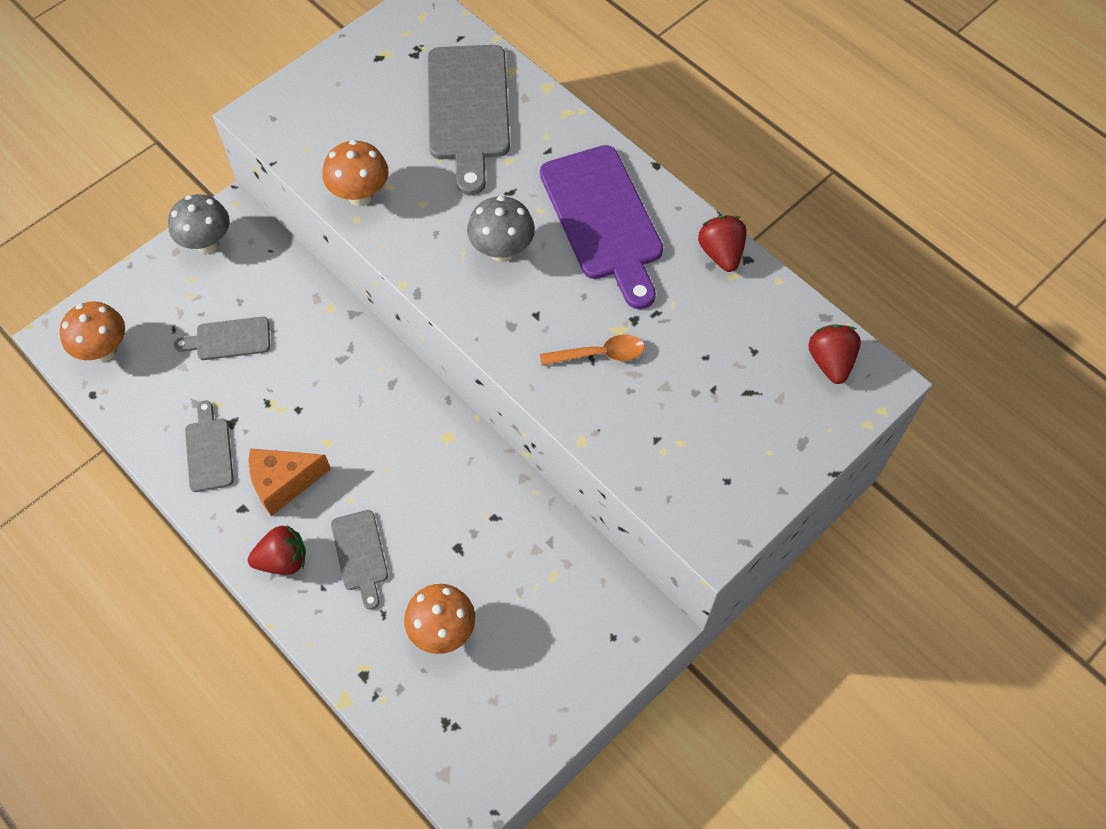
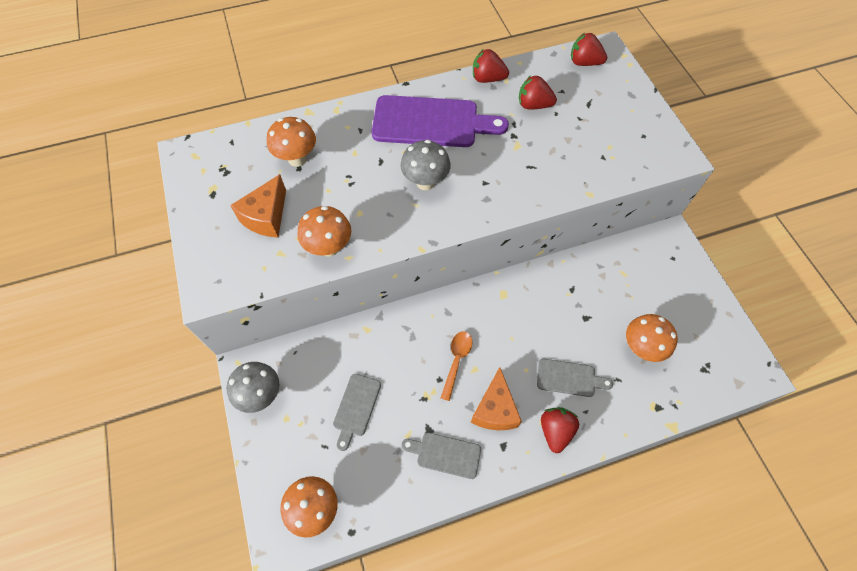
camera: 65 degrees left, 0 degrees up
(372, 120) = (266, 217): none -> orange cheese
(468, 110) = (297, 159): grey cutting board -> orange mushroom
(599, 354) = (530, 161): orange spoon -> orange spoon (456, 361)
(704, 324) = (533, 105): none -> red strawberry

